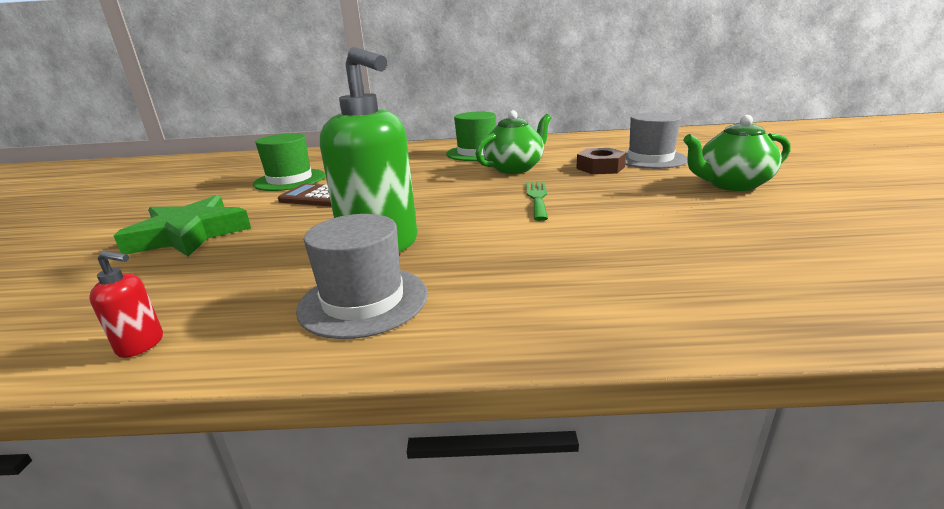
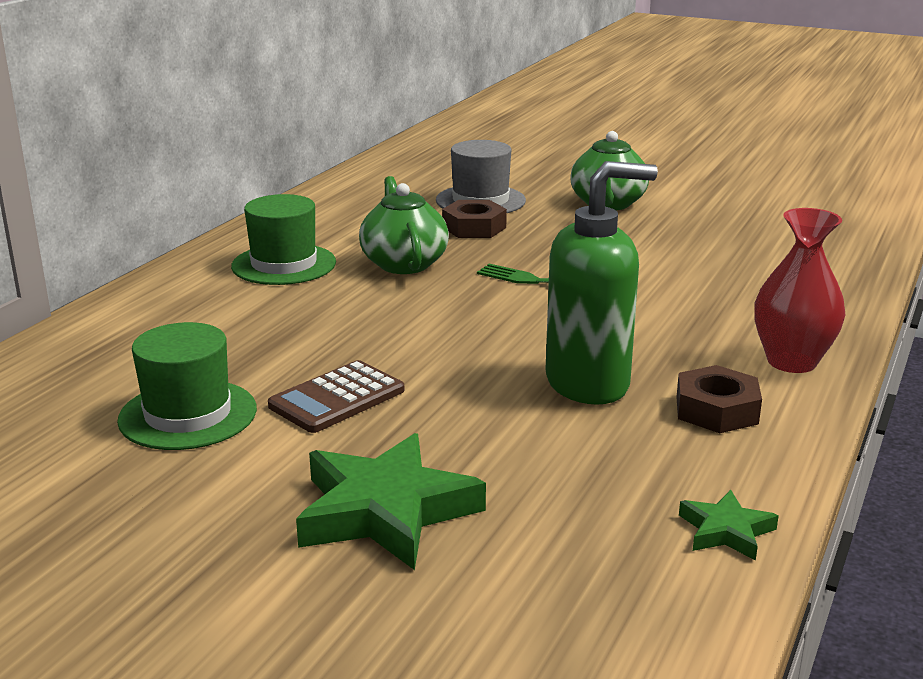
camera: 65 degrees left, 0 degrees up
(141, 345) = (726, 531): red soap dispenser -> green star
(363, 301) = (716, 410): grey hat -> brown nut
(499, 319) = (791, 361): none -> red vase

